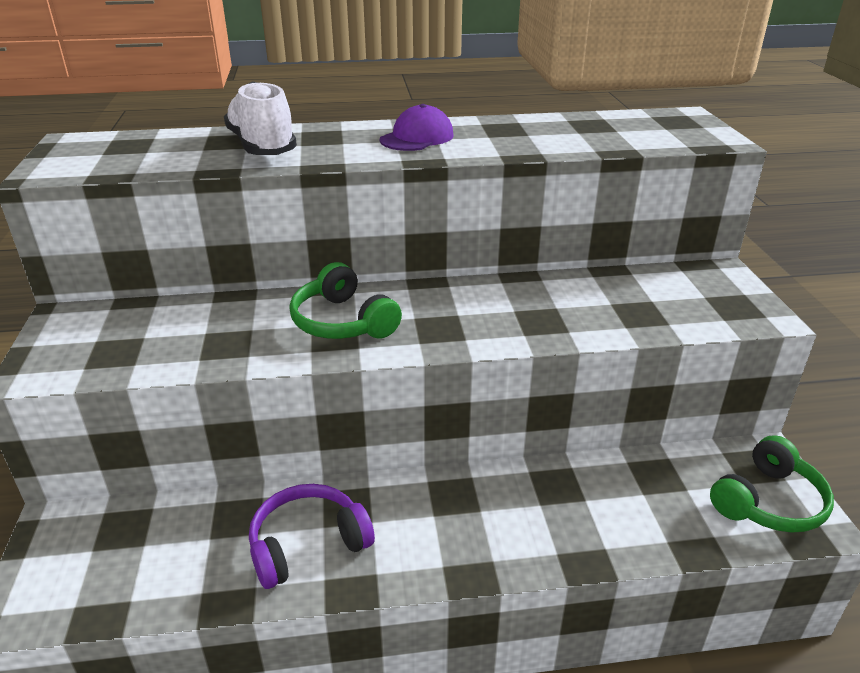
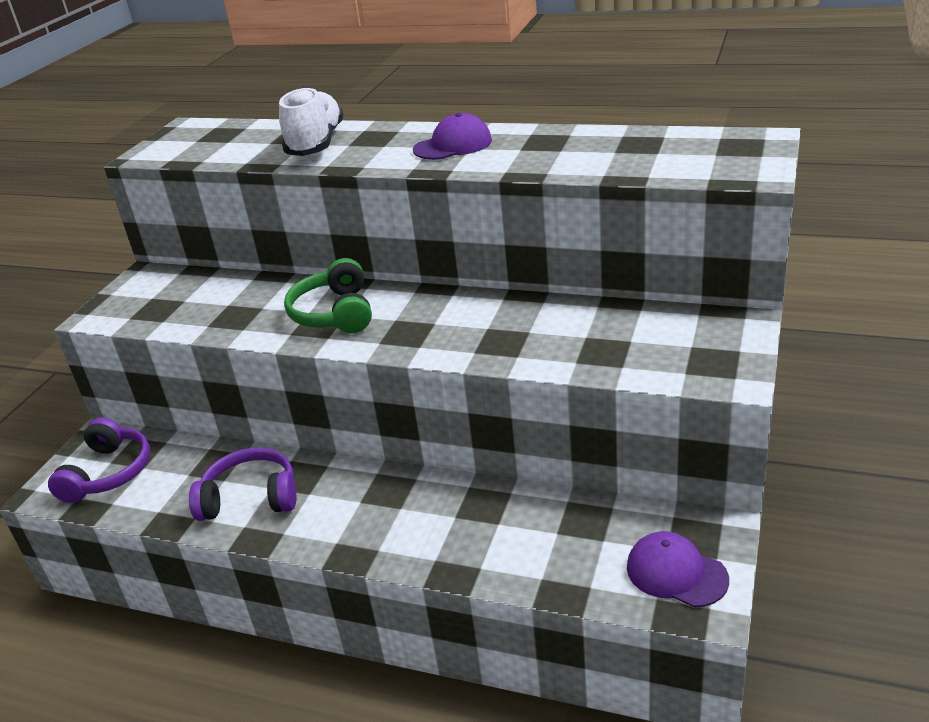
camera: 30 degrees right, 0 degrees up
(99, 564) = (108, 473): none -> purple headphones
(768, 502) = (676, 573): green headphones -> purple cap

